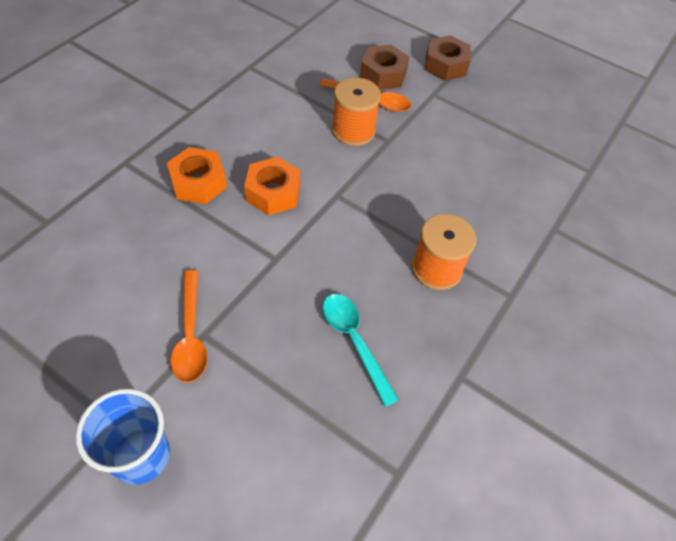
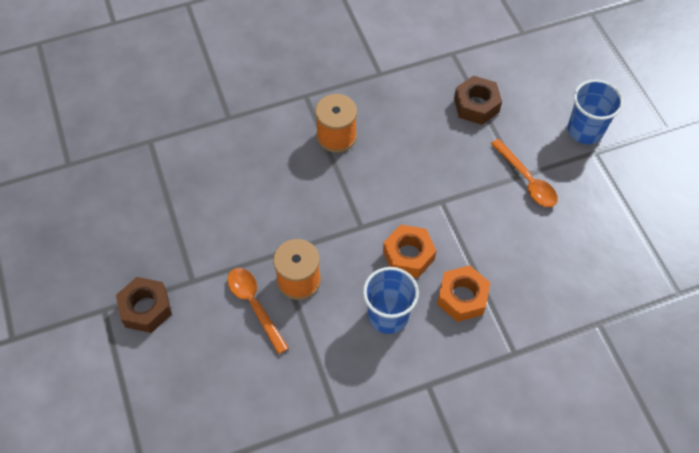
camera: 140 degrees left, 5 degrees up
(190, 335) = (527, 180): orange spoon -> orange spoon turned 120 degrees clockwise
(257, 140) = (388, 315): none -> blue cup
(354, 341) = (426, 123): turquoise spoon -> none
(383, 74) = (216, 330): brown nut -> brown nut (476, 105)

